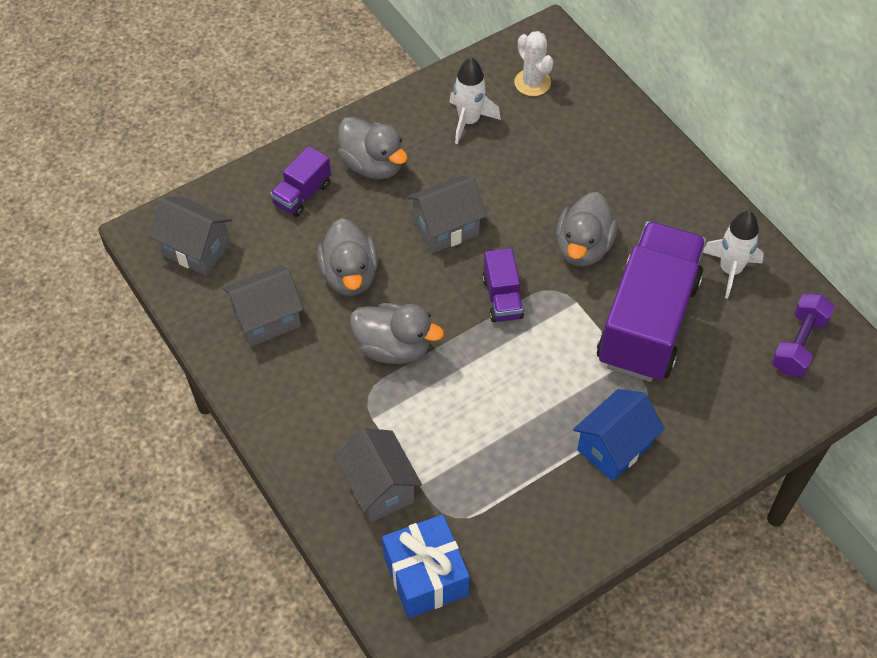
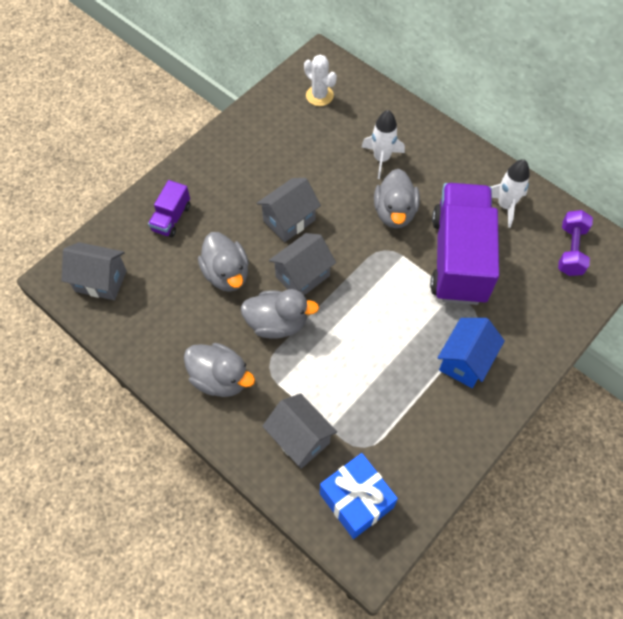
camera: 15 degrees left, 5 degrees up
(267, 319) = (173, 324): grey house -> grey house (302, 276)
(372, 165) = (219, 183): grey duck -> grey duck (220, 378)
(469, 121) = (281, 134): white rocket -> white rocket (381, 159)
(502, 298) = (347, 265): purple truck -> none

